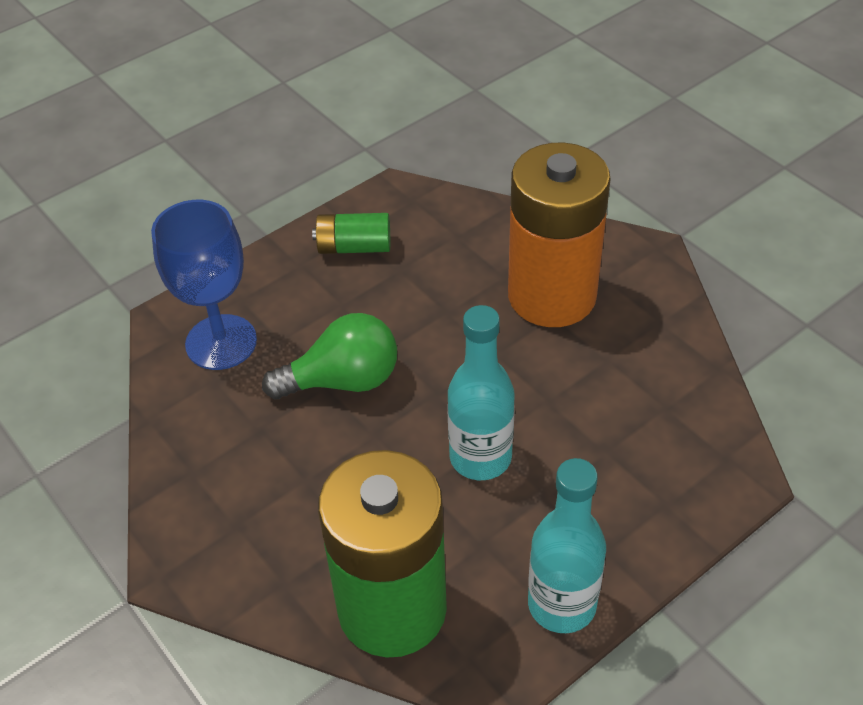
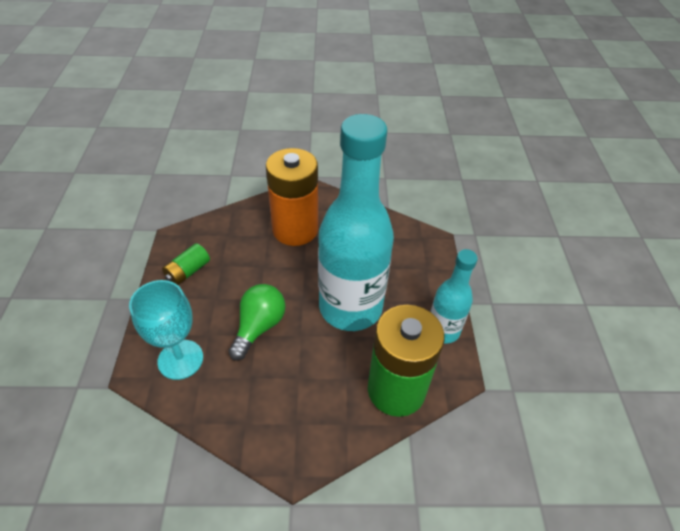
camera: 55 degrees left, 0 degrees up
(221, 342) = (180, 359): blue goblet -> turquoise goblet
(480, 457) = (350, 307): turquoise bottle -> turquoise bottle, size x1.94

